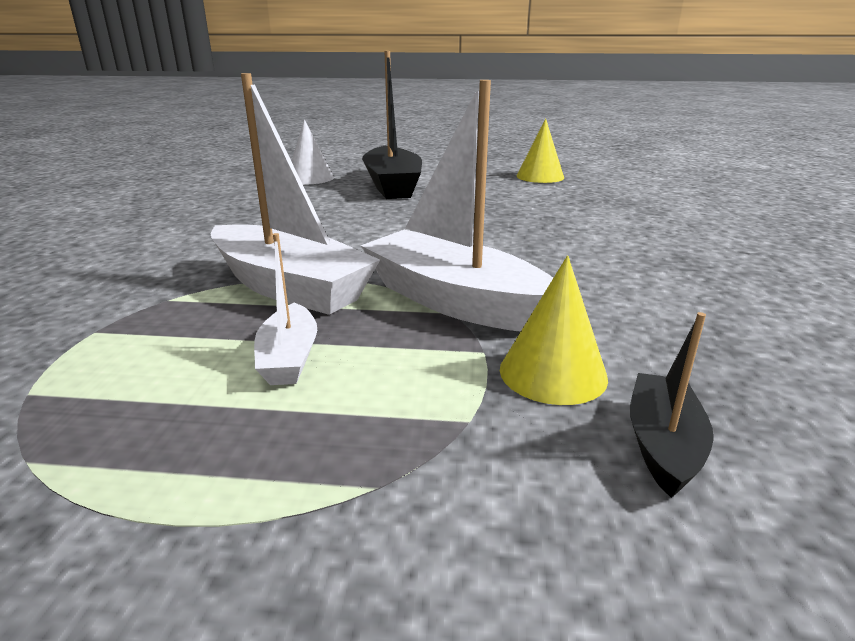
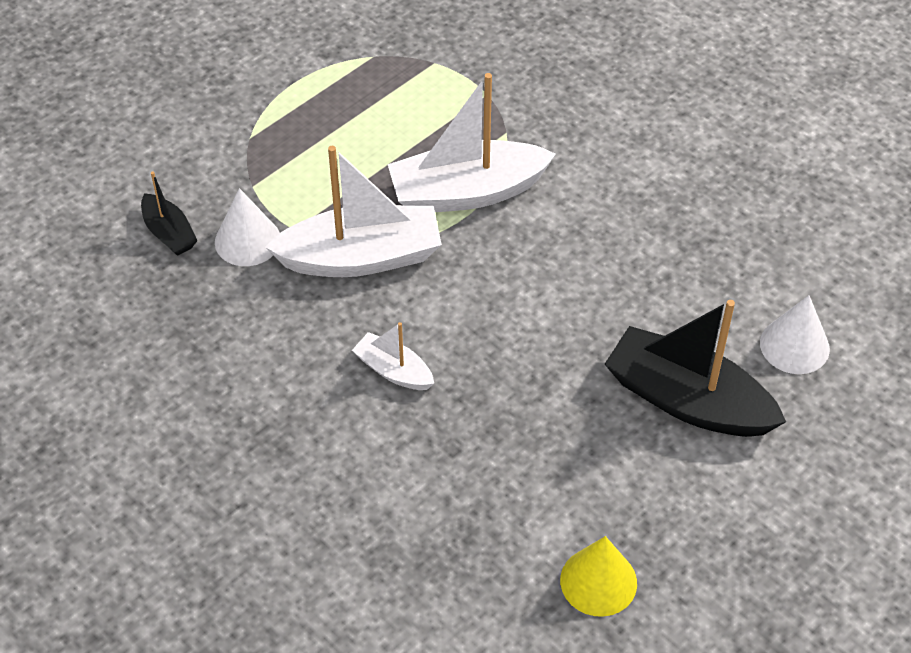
camera: 130 degrees right, 25 degrees up
(289, 358) = (372, 154): white boat -> white boat (393, 371)
(553, 373) = (247, 240): yellow cone -> white cone

